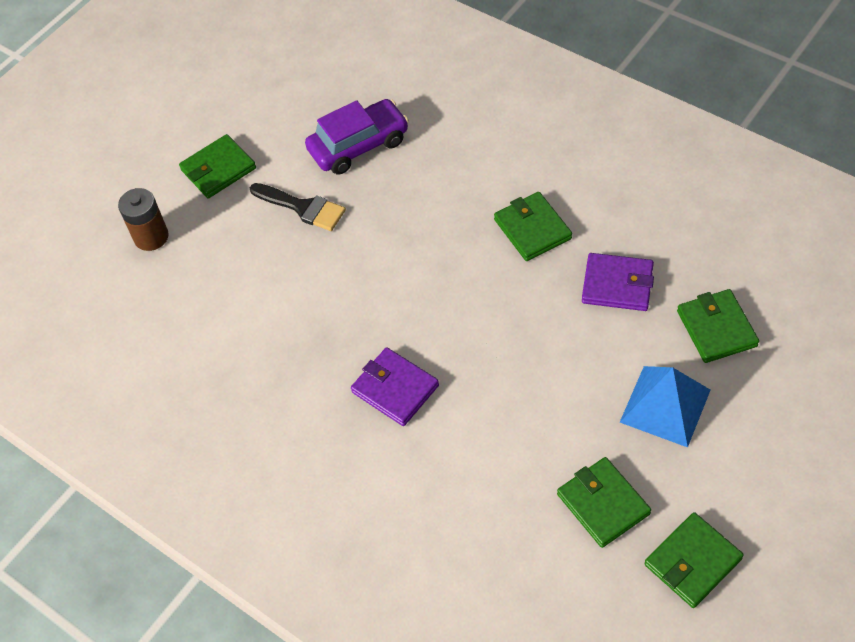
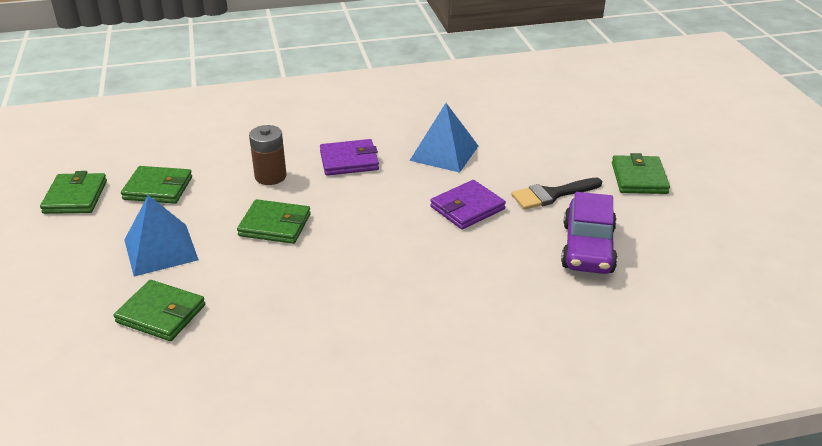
camera: 125 degrees right, 20 degrees down
(151, 237) = (601, 132): brown battery -> brown battery (270, 176)
(306, 326) = (444, 153): none -> blue pyramid
(532, 229) = (382, 283): green wallet -> green wallet (275, 225)
(617, 284) = (271, 292): purple wallet -> purple wallet (467, 208)

